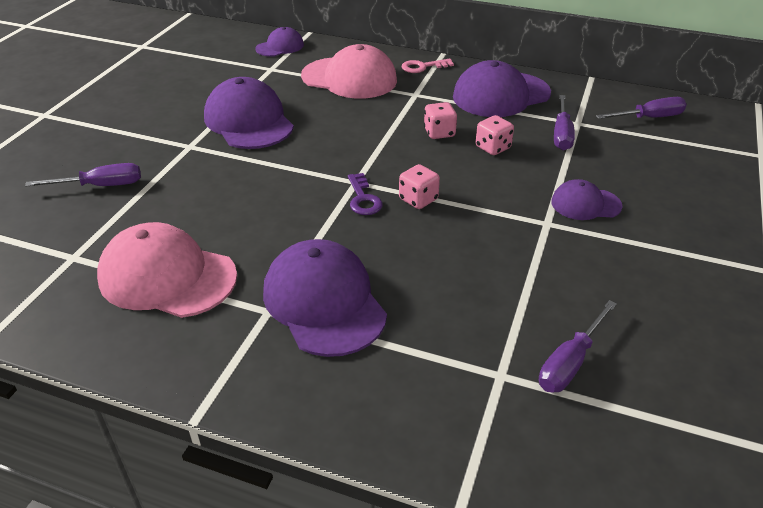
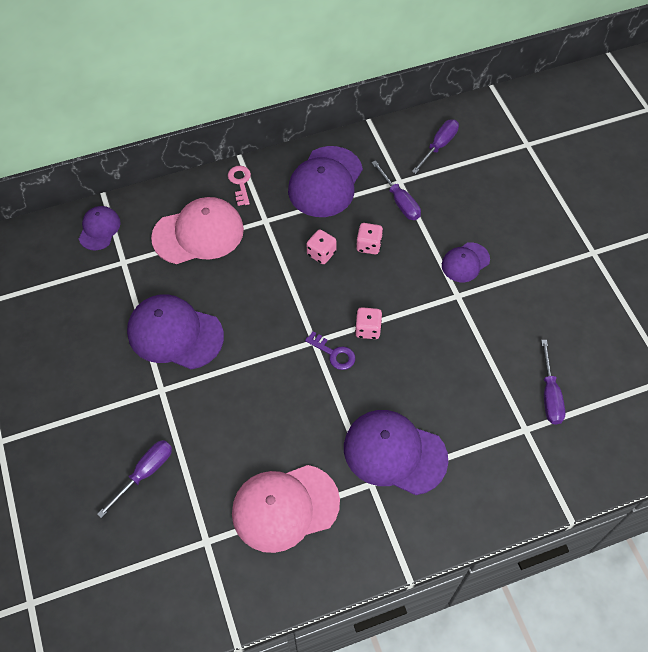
camera: 40 degrees left, 20 degrees up
(423, 67) = (240, 183): pink key -> pink key turned 135 degrees clockwise

